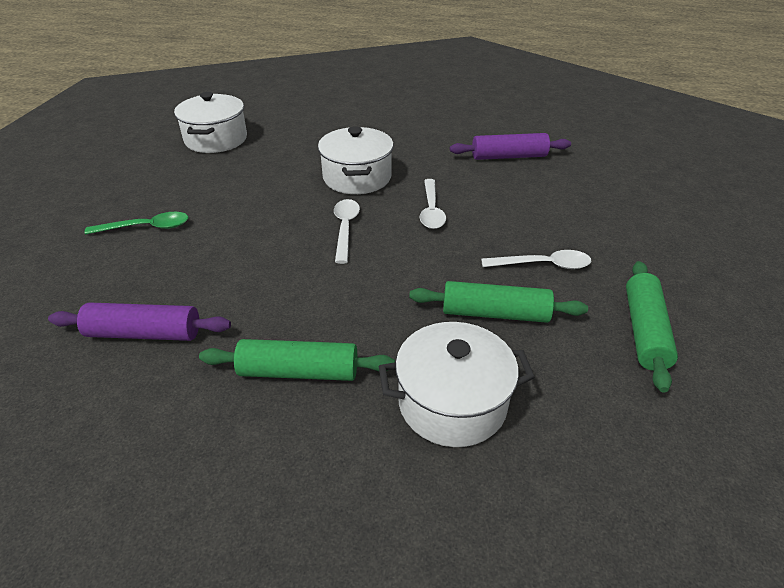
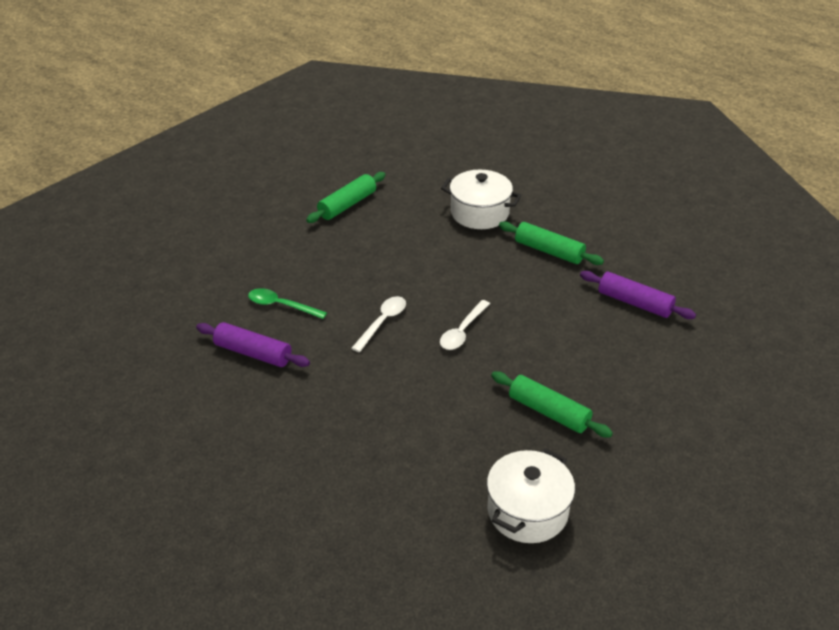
camera: 150 degrees left, 0 degrees up
(146, 227) = (626, 395): green spoon -> green spoon (281, 305)
(357, 177) = (413, 383): white pot -> none
(495, 313) = (416, 240): green rolling pin -> green rolling pin (548, 412)
(543, 265) = (353, 254): white spoon -> none

